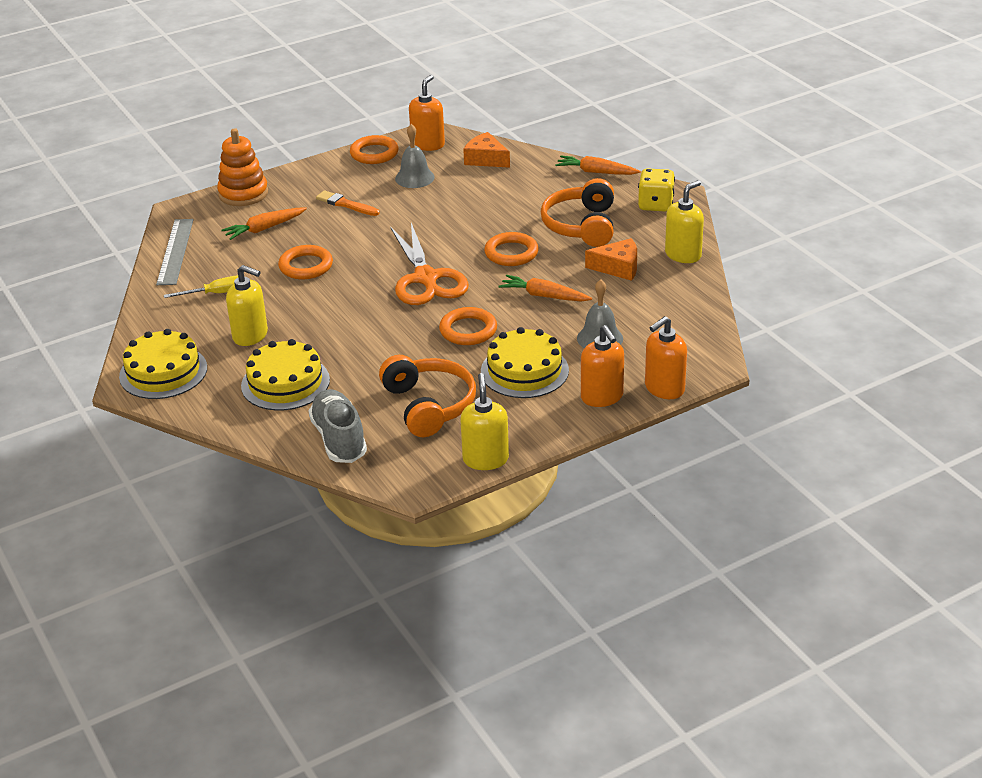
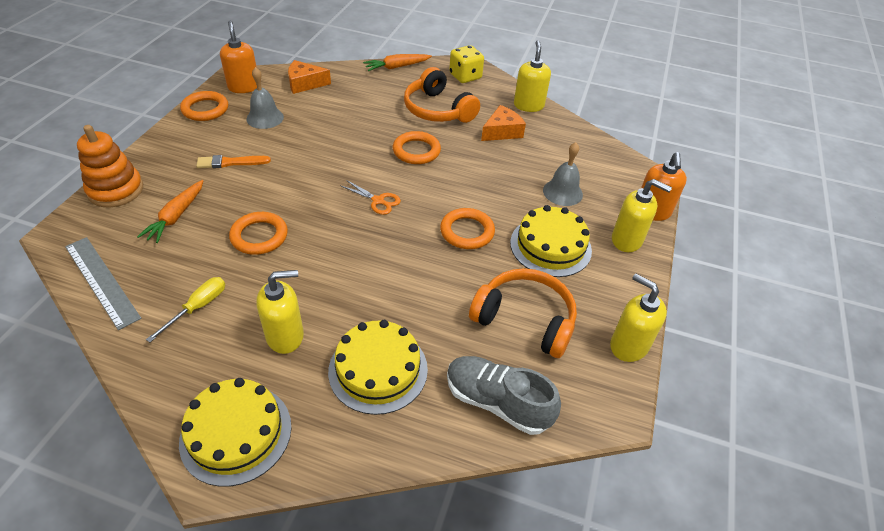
camera: 45 degrees left, 10 degrees up
(426, 278) = (378, 201): orange scissors -> orange scissors, size x0.46
(544, 296) = (483, 176): orange carrot -> none
(602, 397) = (627, 240): orange soap dispenser -> yellow soap dispenser

